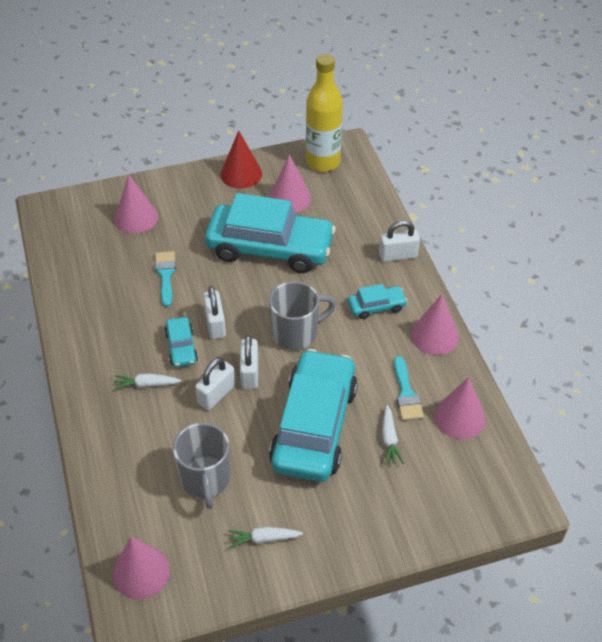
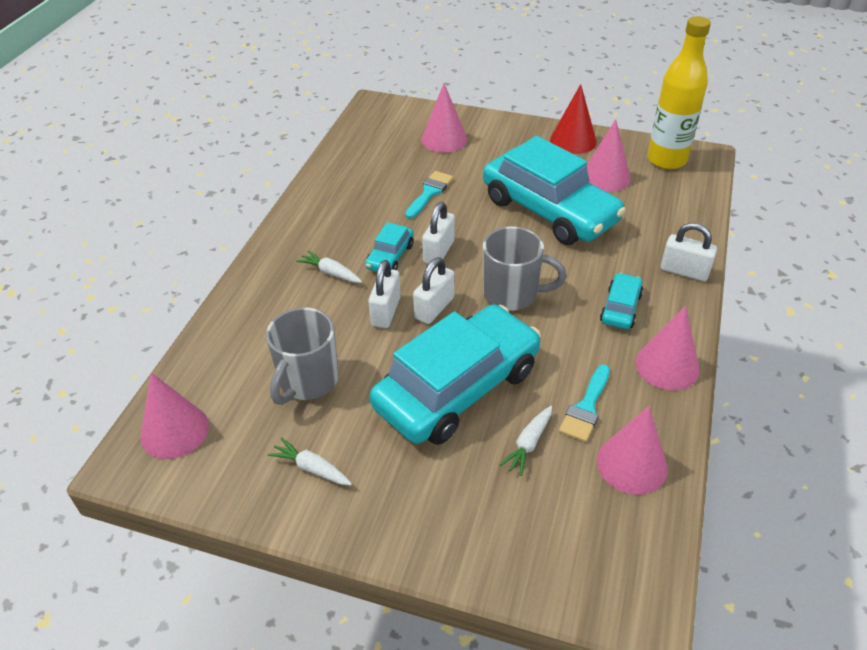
camera: 35 degrees right, 5 degrees down
(216, 394) = (386, 311): white padlock -> white padlock turned 60 degrees counterclockwise
(376, 306) = (620, 308): turquoise car -> turquoise car turned 90 degrees counterclockwise

